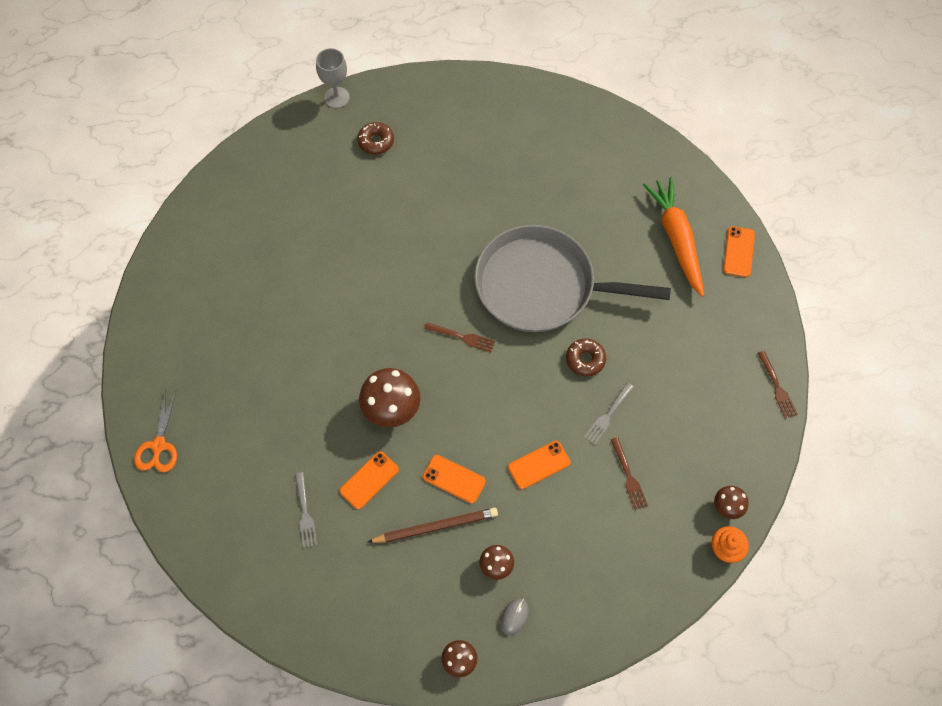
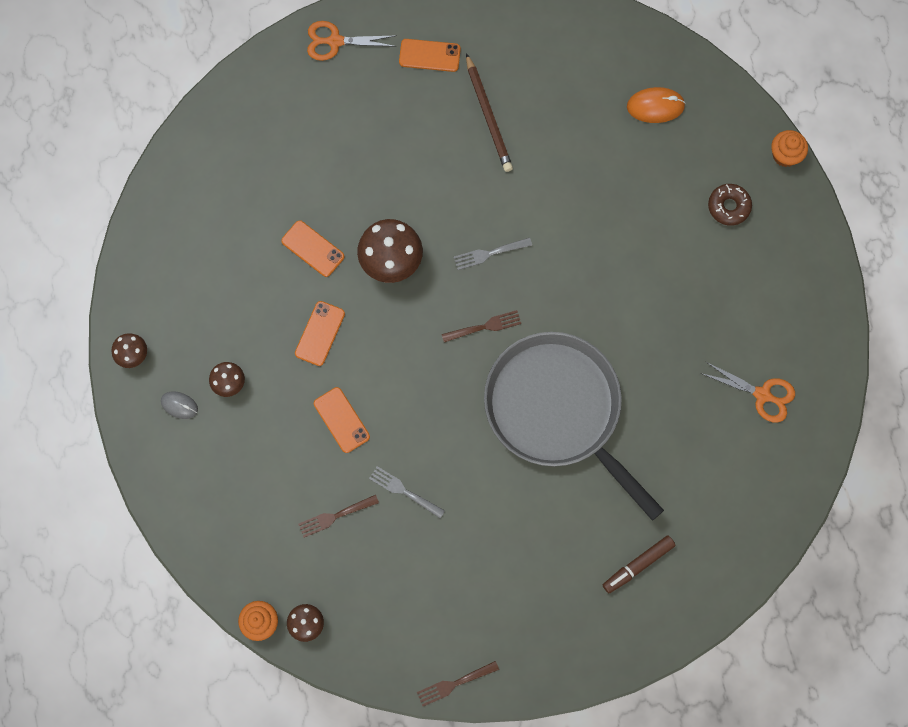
camera: 85 degrees right, 10 degrees up
(276, 185) = (655, 106): none -> orange mouse
(305, 513) = (274, 191): grey fork -> grey fork (490, 253)
(337, 97) = (785, 155): grey goblet -> orange cupcake
(435, 526) = (268, 320): brown pencil -> brown pencil (488, 115)
(462, 337) = (484, 327): brown fork -> brown fork turned 120 degrees counterclockwise
(539, 136) = (762, 394): none -> orange scissors
(541, 286) = (557, 409): grey pan -> grey pan turned 45 degrees counterclockwise
(585, 360) = (469, 463): brown donut -> none
(676, 239) = (637, 565): orange carrot -> brown marker
(738, 252) = (629, 641): orange phone -> orange phone (429, 55)

